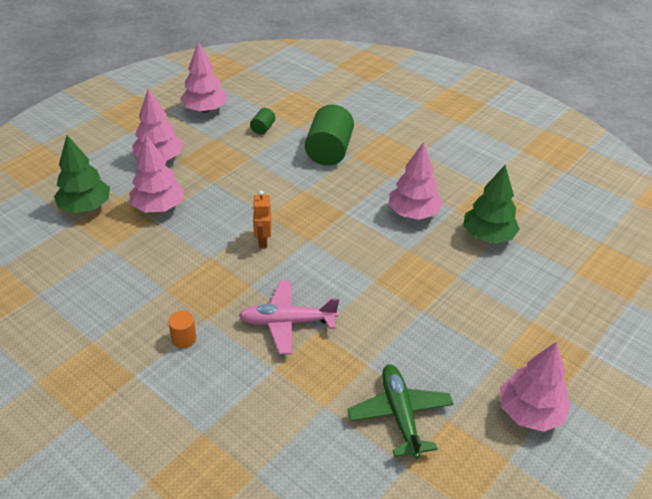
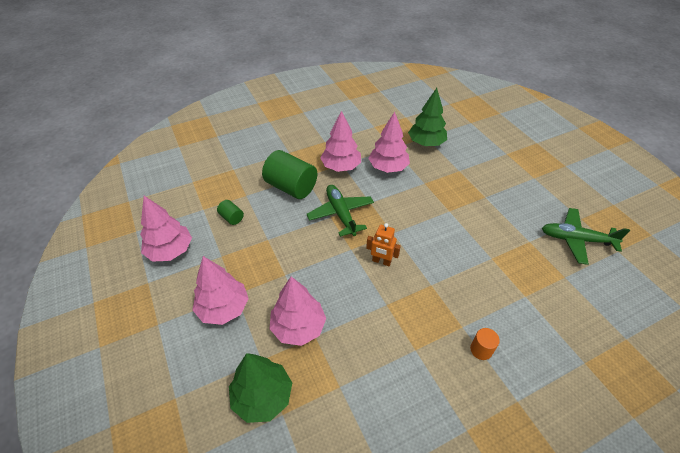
camera: 65 degrees left, 5 degrees up
(287, 322) = (478, 273): pink plane -> none
(313, 195) = (341, 214): none -> green plane
(530, 412) = (579, 182): pink tree -> pink tree (341, 167)

